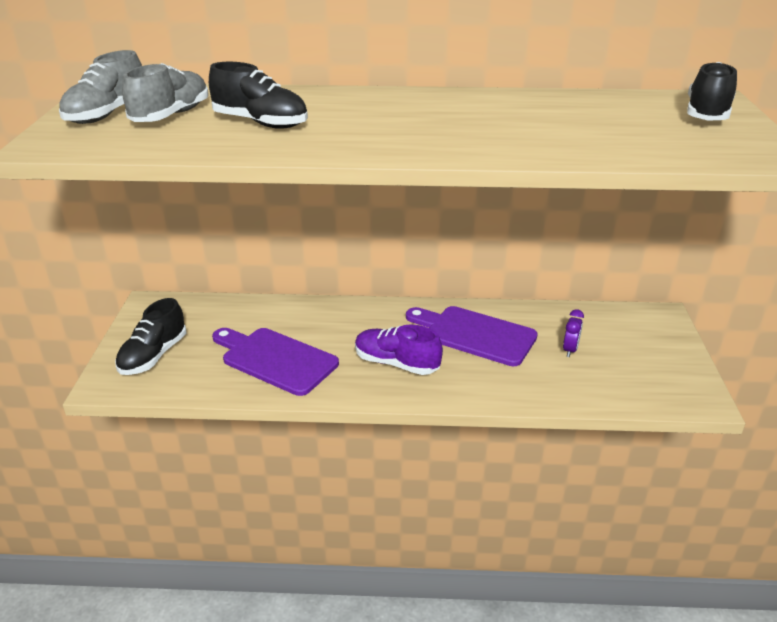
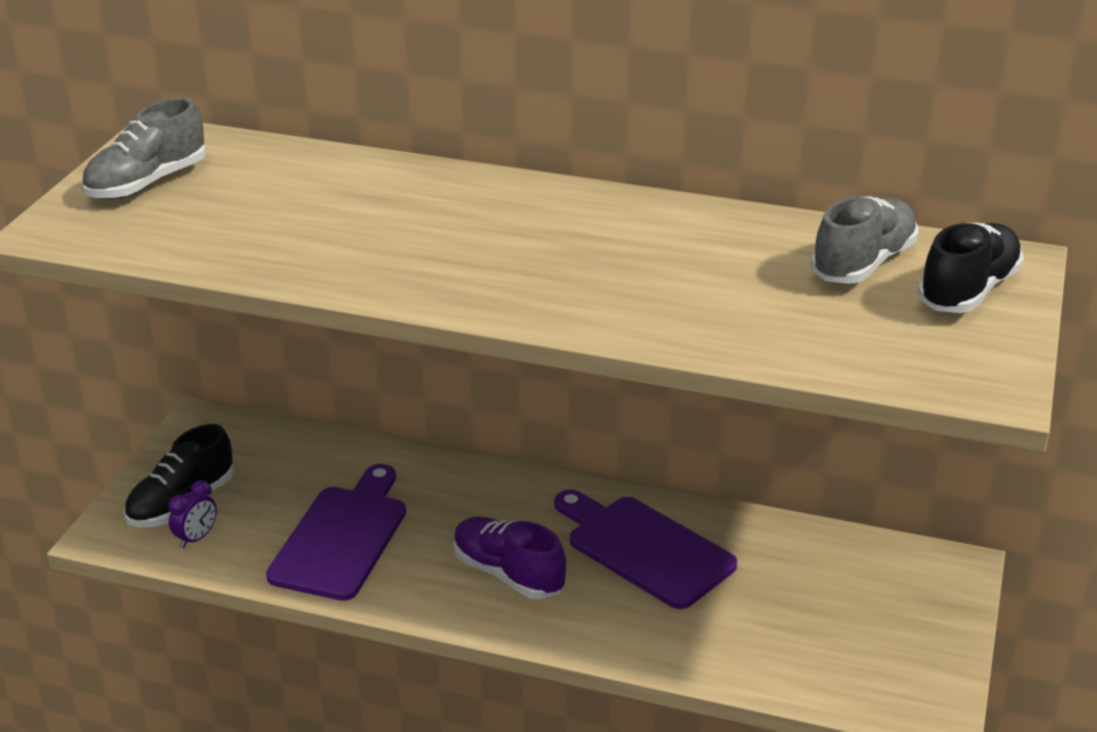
camera: 15 degrees right, 0 degrees up
(171, 116) = (225, 196): grey shoe -> grey shoe (863, 264)
(260, 123) = (332, 225): black shoe -> none
(275, 359) = (342, 537): purple cutting board -> purple cutting board turned 60 degrees clockwise
(570, 350) = (776, 598): purple clock -> purple clock (196, 538)

